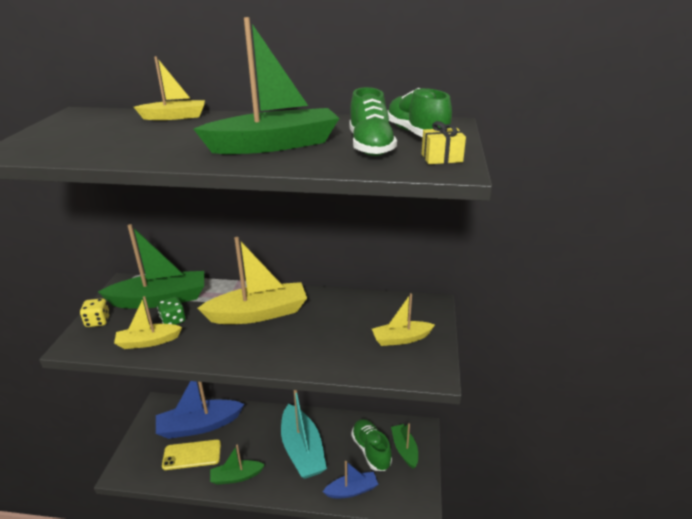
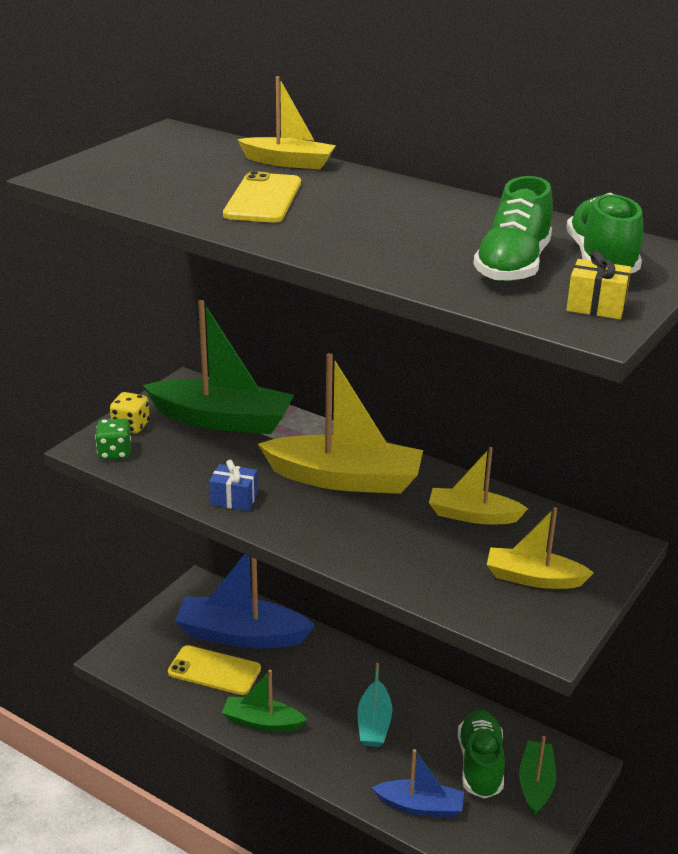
camera: 25 degrees right, 0 degrees up
(148, 341) = (181, 472): yellow boat -> yellow boat (473, 515)
(173, 320) = (225, 454): green dice -> green dice (115, 453)
(174, 139) = (263, 199): none -> yellow phone
(194, 349) = (234, 499): none -> blue gift
(274, 145) = (383, 235): green boat -> none
(302, 450) = (374, 723): turquoise boat -> turquoise boat, size x0.57

